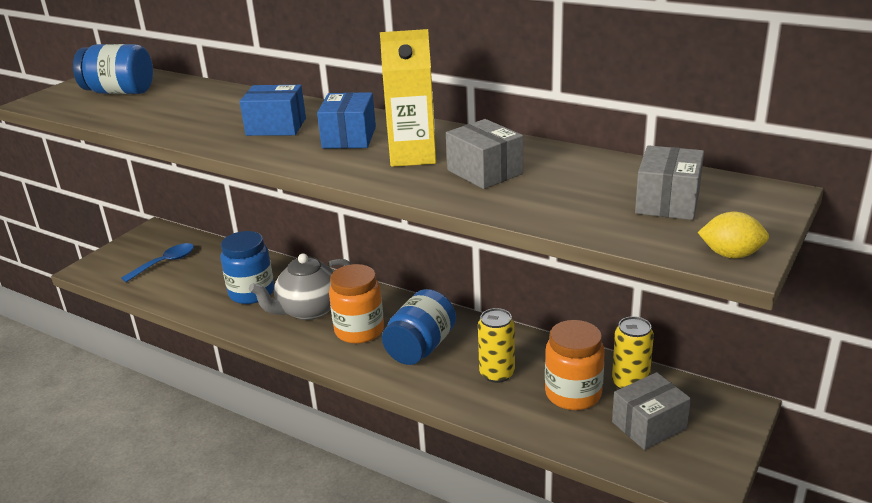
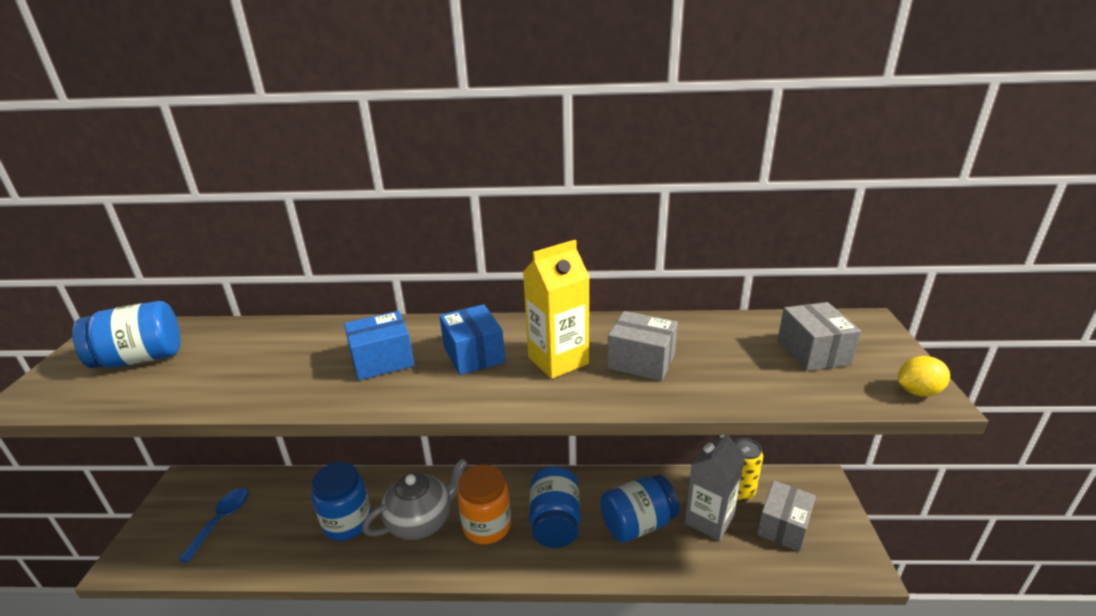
camera: 30 degrees left, 0 degrees up
(308, 310) = (421, 521): grey teapot -> grey teapot turned 150 degrees counterclockwise
(497, 373) = (637, 524): yellow can -> blue jar
(573, 394) = (709, 519): orange jar -> grey carton

